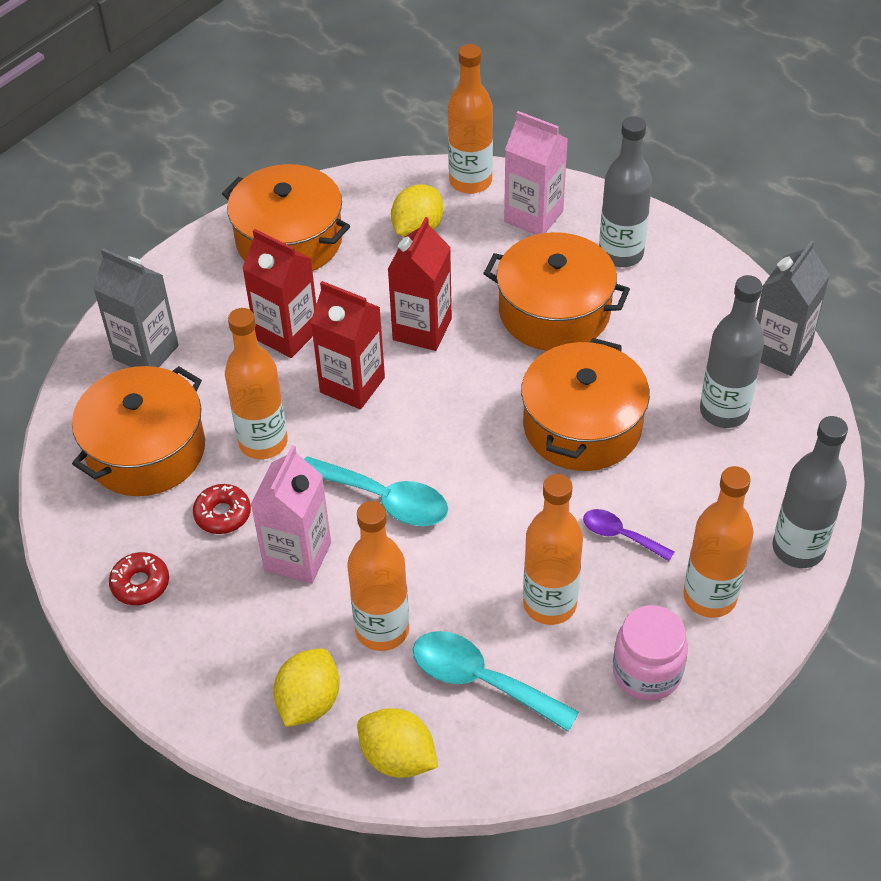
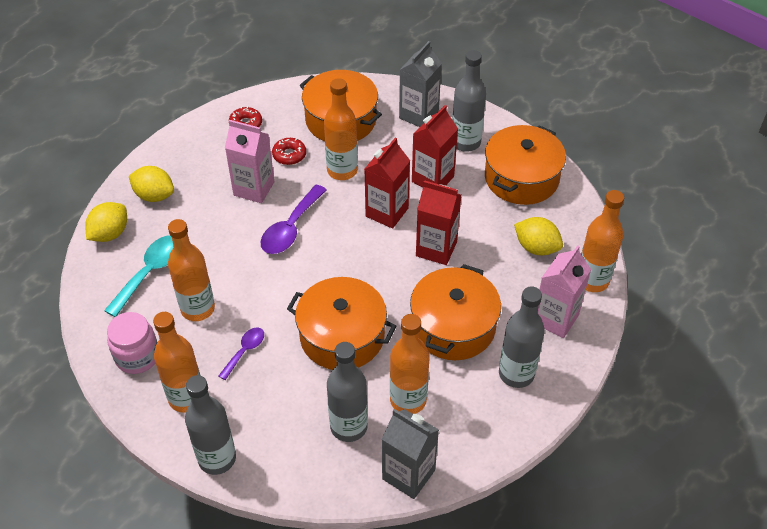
camera: 90 degrees right, 0 degrees up
(213, 298) = (465, 142): none -> grey bottle
(382, 630) = (195, 227): orange bottle -> orange bottle (408, 400)
(384, 500) = (290, 228): turquoise spoon -> purple spoon

